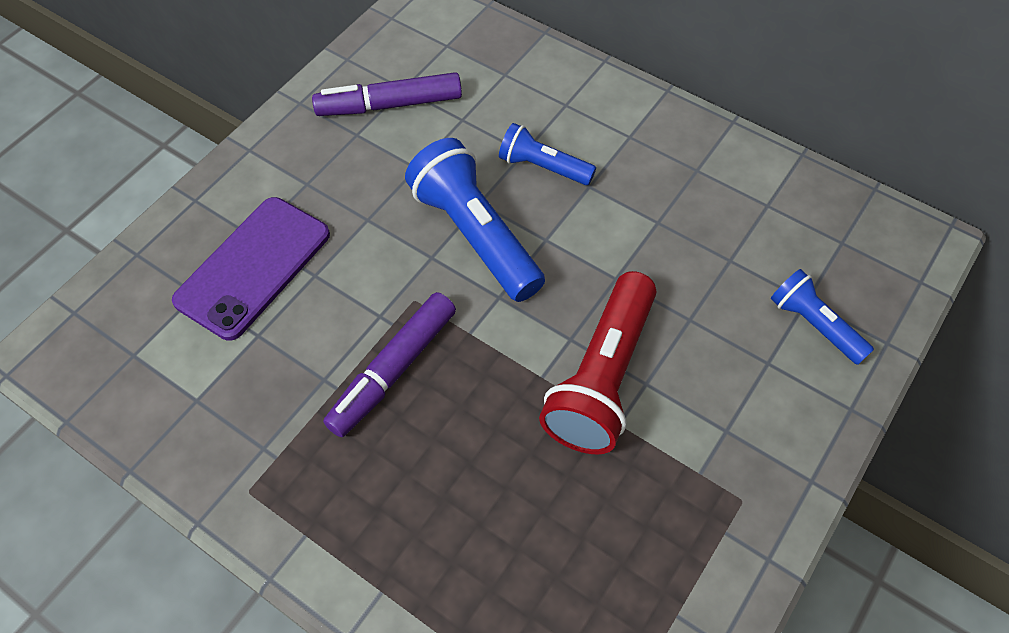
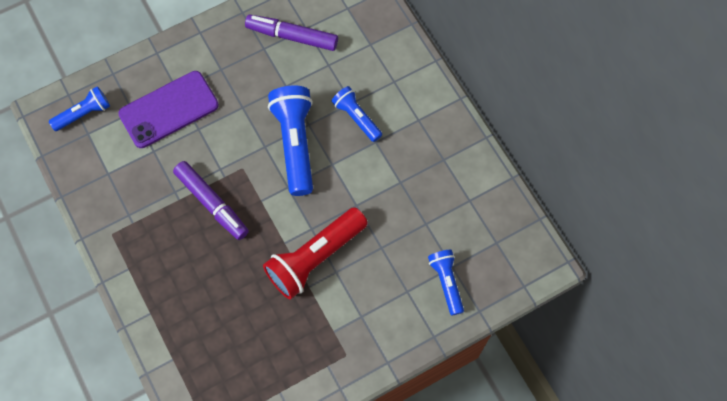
camera: 25 degrees right, 10 degrees up
(113, 328) = (84, 113): none -> blue flashlight
(394, 370) = (212, 203): purple marker -> purple marker turned 105 degrees counterclockwise

